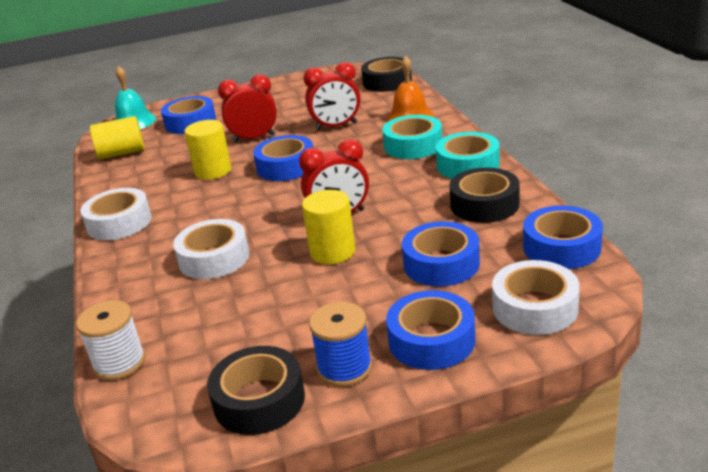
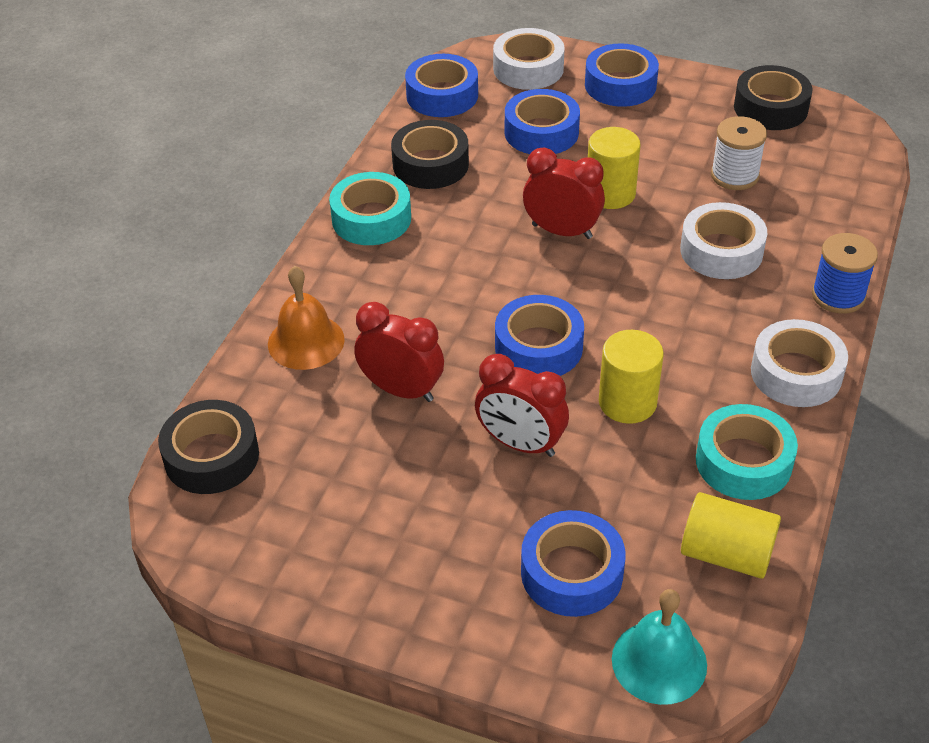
camera: 145 degrees left, 15 degrees up
(119, 363) = (862, 188): white spool -> white spool (734, 175)
(344, 368) = (696, 98): blue spool -> blue spool (838, 295)
(413, 145) = (374, 285): turquoise tape -> turquoise tape (743, 462)

